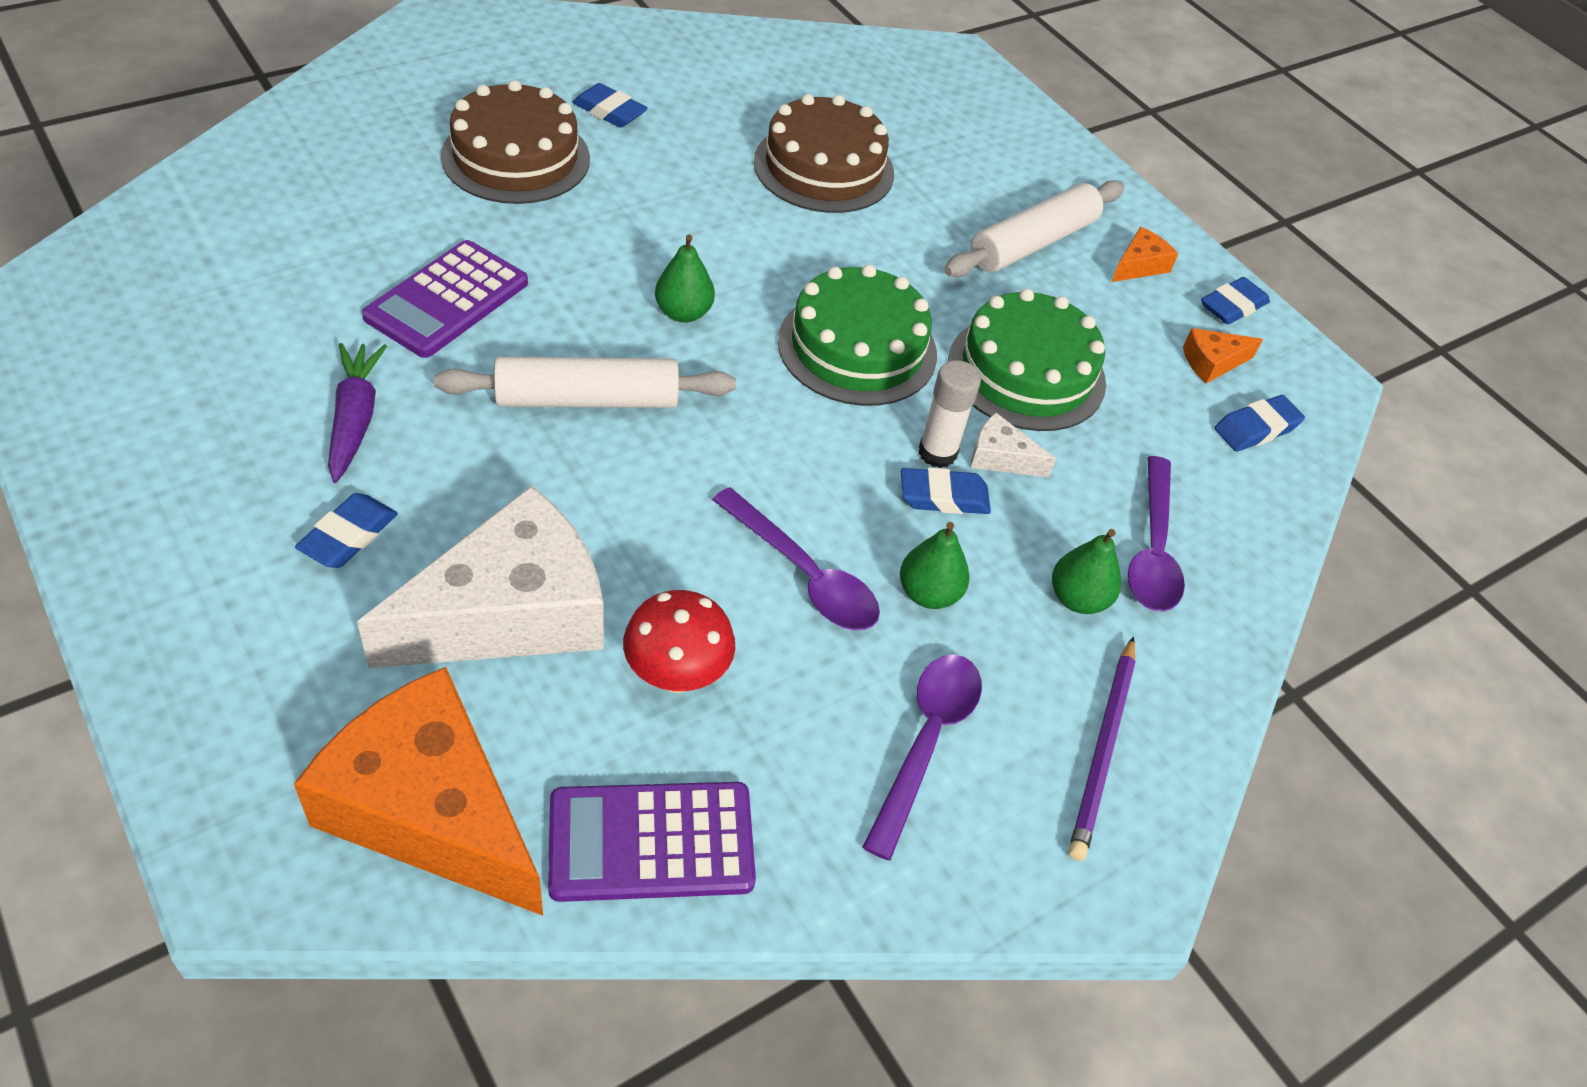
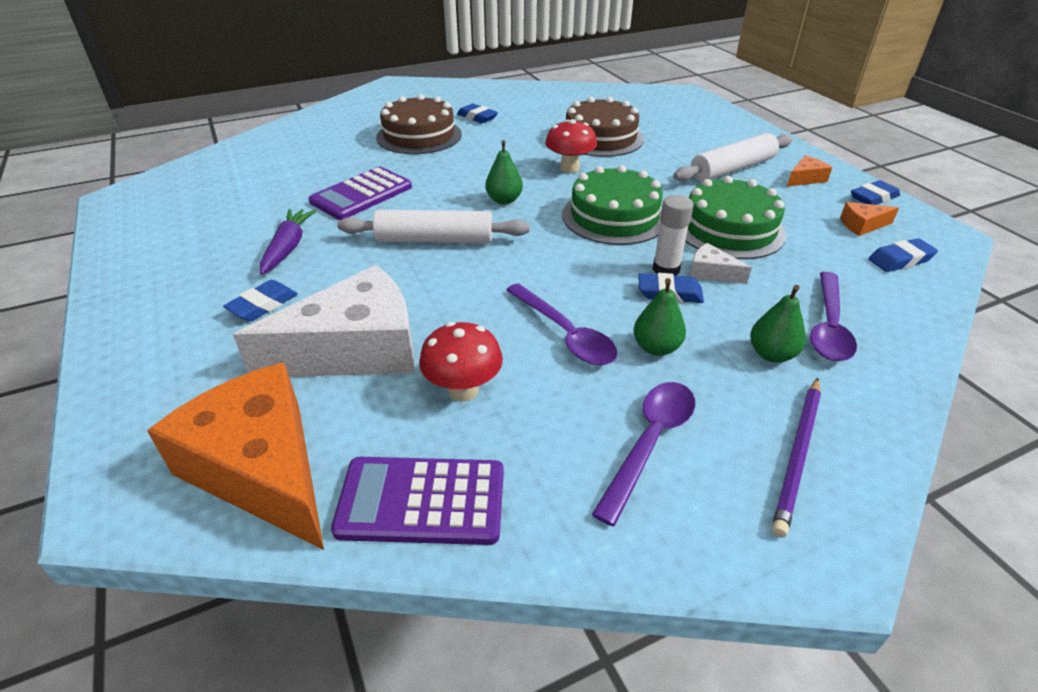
camera: 15 degrees right, 10 degrees down
(780, 240) = (569, 168): none -> red mushroom

